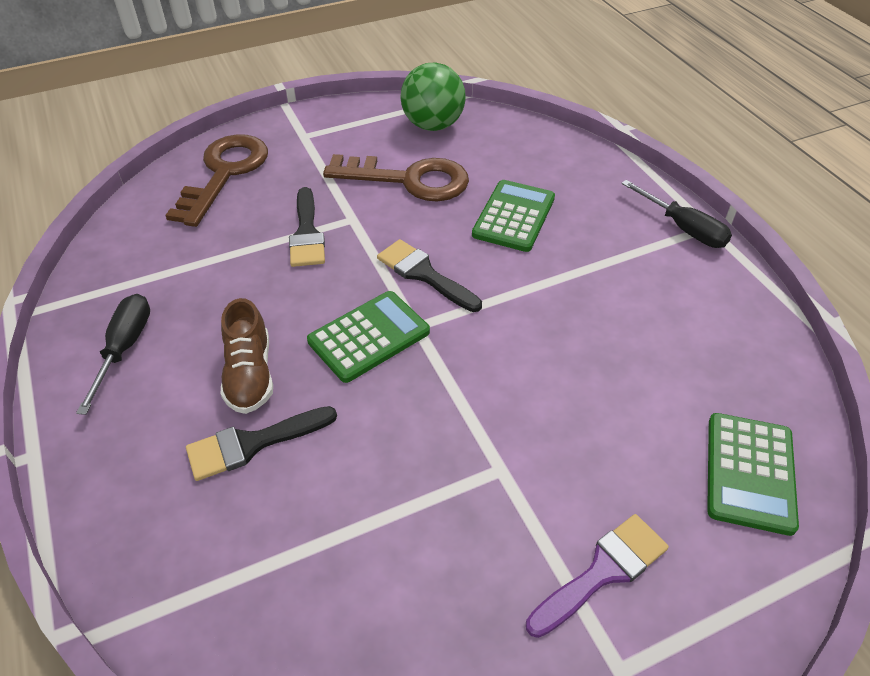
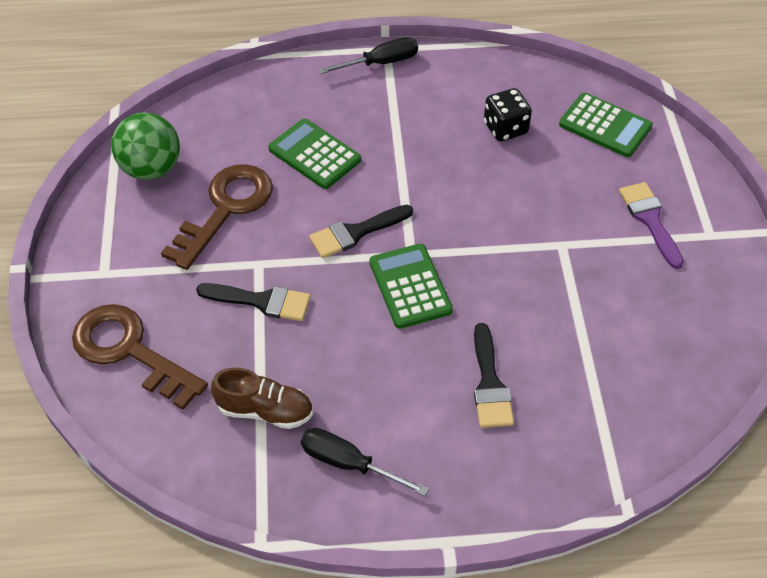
camera: 70 degrees left, 5 degrees up
(250, 375) = (418, 374): brown shoe -> brown shoe (265, 410)
(663, 362) = (505, 128): none -> black dice

